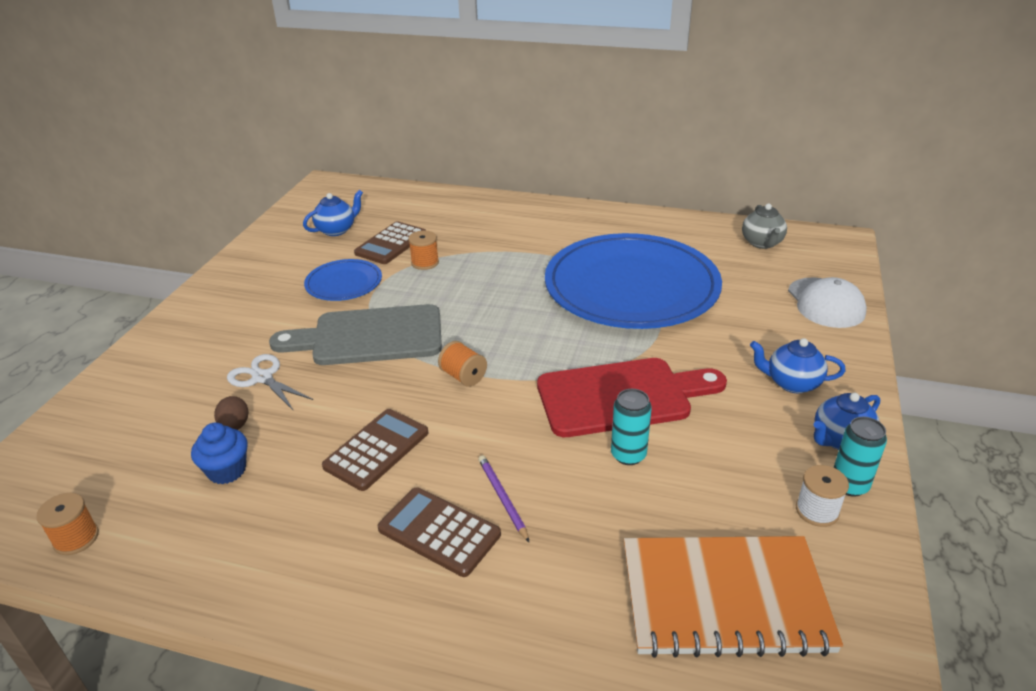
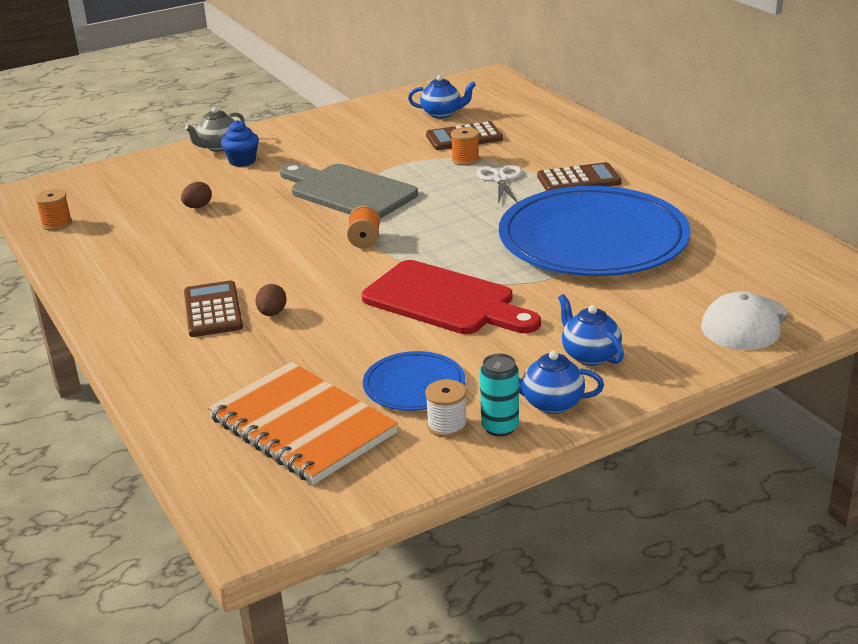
camera: 45 degrees right, 5 degrees down
(227, 471) = (161, 227): blue cupcake -> blue cupcake (242, 161)
(262, 378) = (250, 188): white scissors -> white scissors (500, 179)
(344, 283) = (387, 152): blue plate -> blue plate (414, 385)
(376, 450) = (248, 255): brown calculator -> brown calculator (578, 180)
(502, 498) = (272, 313): purple pencil -> brown egg
(628, 455) = (385, 332): turquoise can -> none
(762, 243) = (785, 257): grey teapot -> grey teapot (219, 147)

